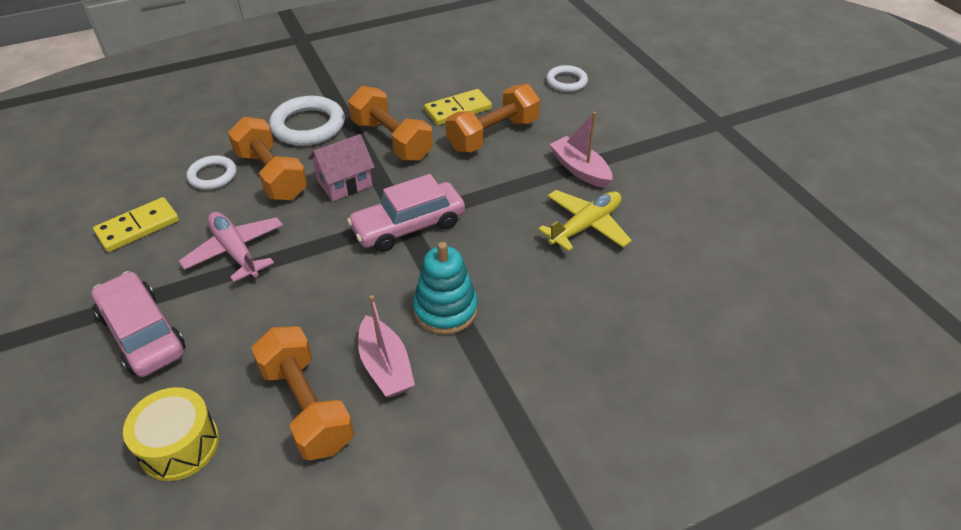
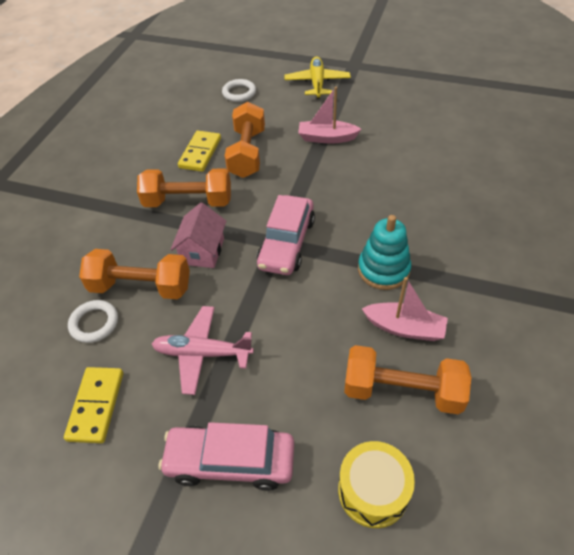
camera: 45 degrees left, 5 degrees up
(308, 126) = (111, 236): white ring -> none
(585, 226) = (377, 166): yellow plane -> yellow plane (317, 83)

